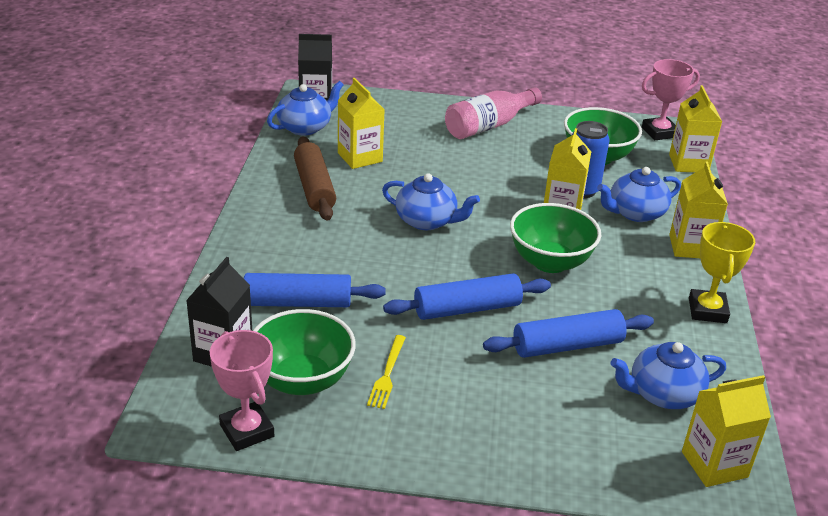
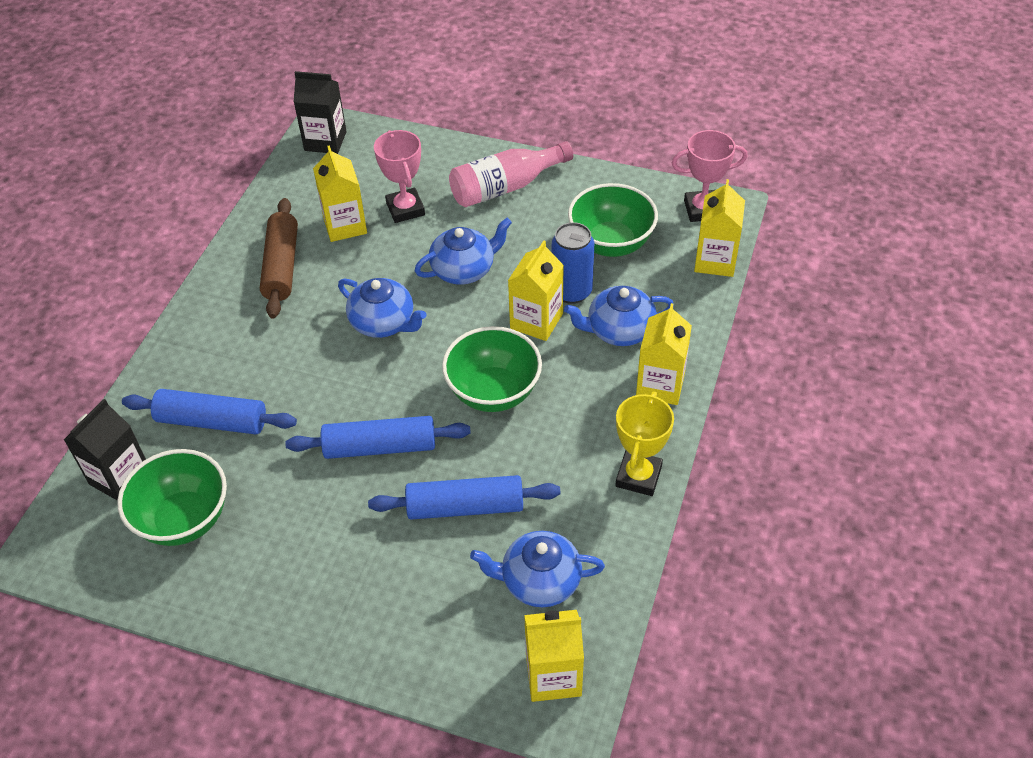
camera: 15 degrees right, 15 degrees up
(247, 431) = (112, 574): pink trophy -> pink trophy (405, 209)
(305, 127) = (302, 177): blue teapot -> blue teapot (464, 269)
(387, 374) = (268, 522): yellow fork -> none

